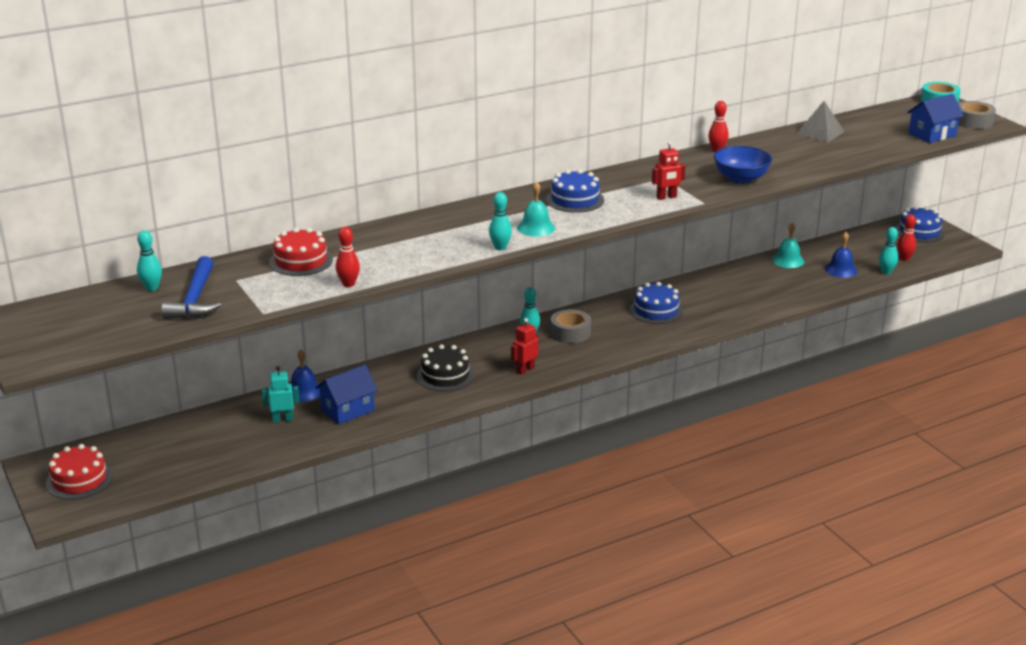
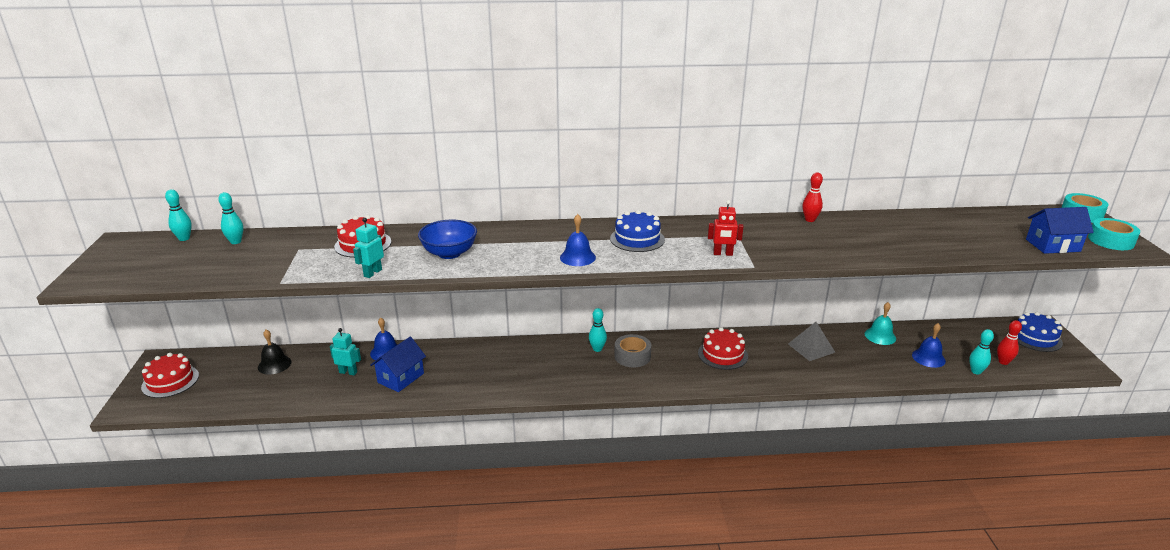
camera: 25 degrees right, 0 degrees up
(187, 434) = (274, 364): none -> black bell
(195, 299) = (251, 258): blue hammer -> none
(347, 410) = (401, 378): blue house -> blue house turned 45 degrees counterclockwise
(348, 284) = (372, 273): red bowling pin -> turquoise robot
(445, 375) = (500, 368): black cake -> none
(500, 247) = (528, 269): turquoise bowling pin -> turquoise bowling pin (184, 238)
(525, 370) = (567, 381): red robot -> none
(536, 228) = (577, 257): turquoise bell -> blue bell
(656, 310) = (722, 354): blue cake -> red cake
(741, 179) = (811, 250): blue bowl -> blue bowl (449, 253)
(820, 132) = (928, 221): grey pyramid -> grey pyramid (811, 348)
(973, 121) = (1111, 241): grey tape -> turquoise tape

